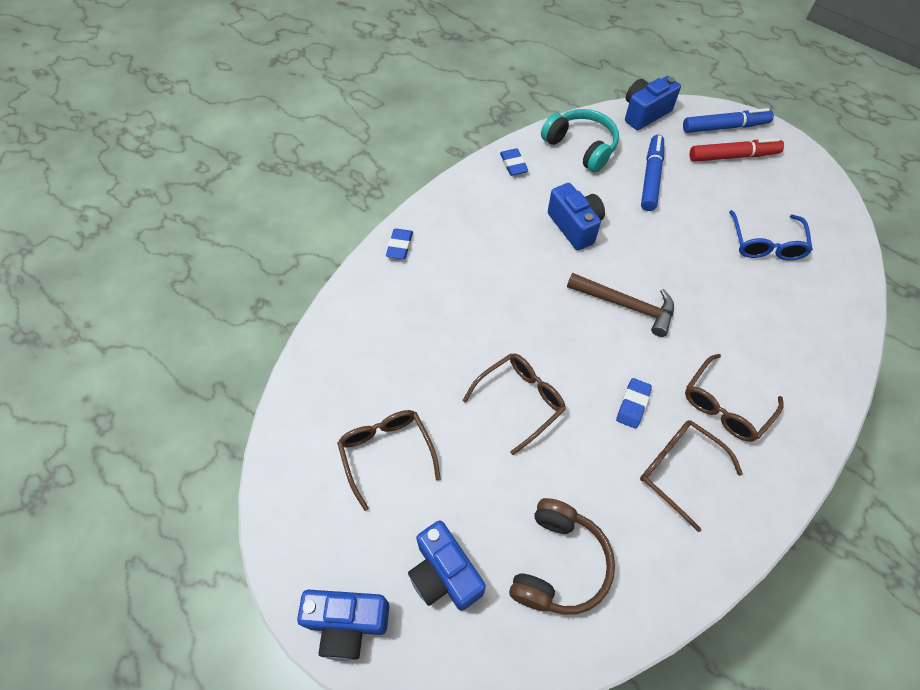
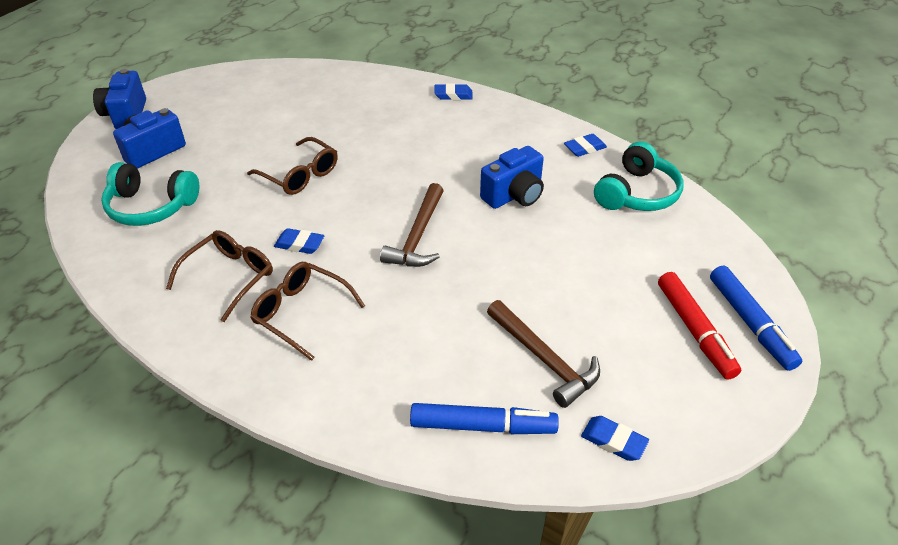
camera: 80 degrees right, 15 degrees down
(386, 453) = (251, 114): brown glasses -> none
(559, 563) = (151, 206): brown headphones -> turquoise headphones
(644, 113) = (728, 243): blue camera -> none
(651, 178) = (614, 251): blue marker -> blue marker (482, 426)
(766, 244) = (544, 359): blue glasses -> brown hammer
(833, 222) = (613, 441): none -> blue eraser

